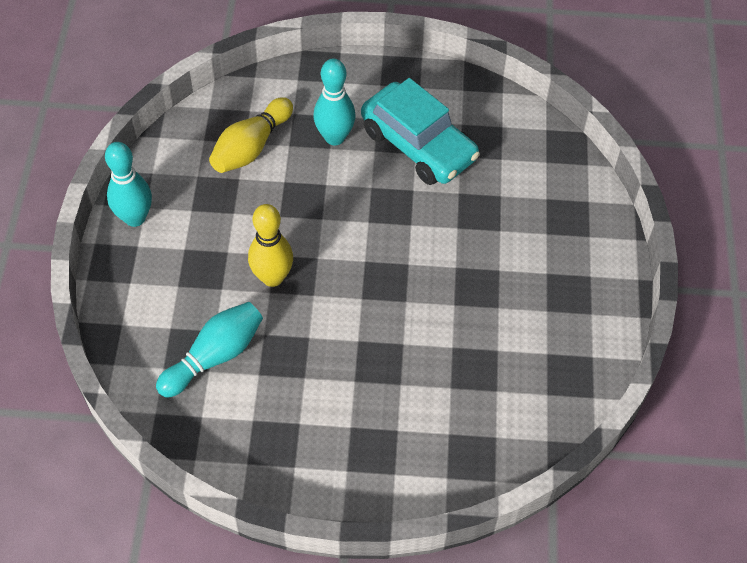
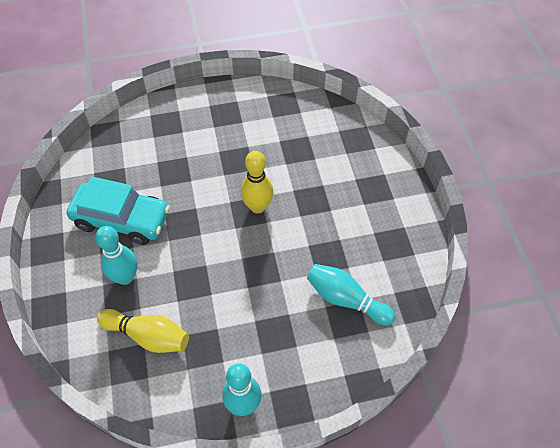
camera: 105 degrees left, 0 degrees up
(272, 277) = (268, 282): yellow bowling pin -> yellow bowling pin (257, 207)
(418, 145) = (122, 219): turquoise car -> turquoise car turned 75 degrees clockwise

